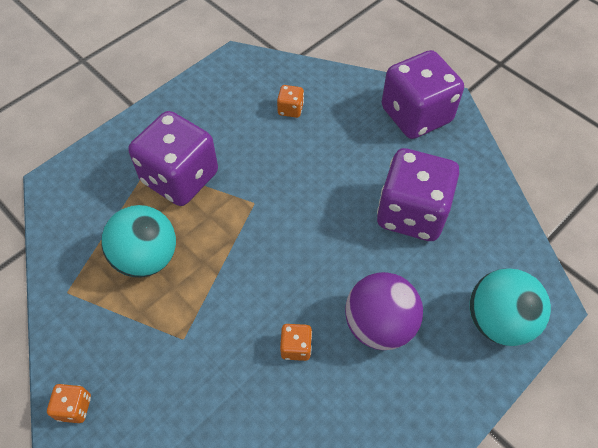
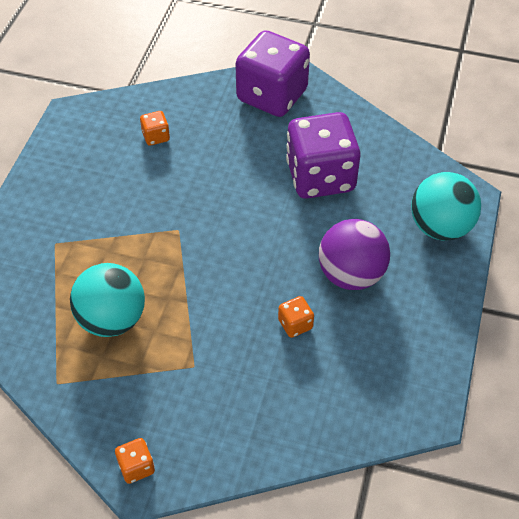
camera: 30 degrees left, 5 degrees down
(180, 178) = (93, 239): purple dice -> none

